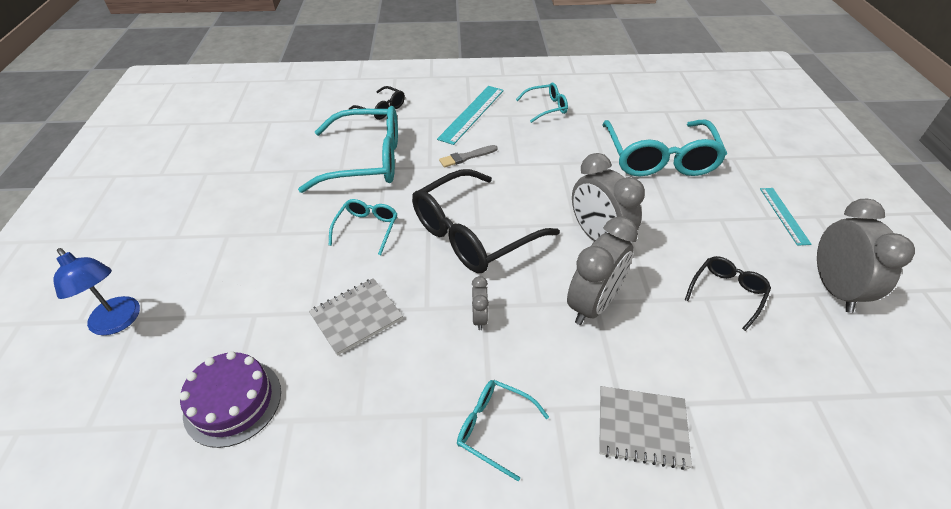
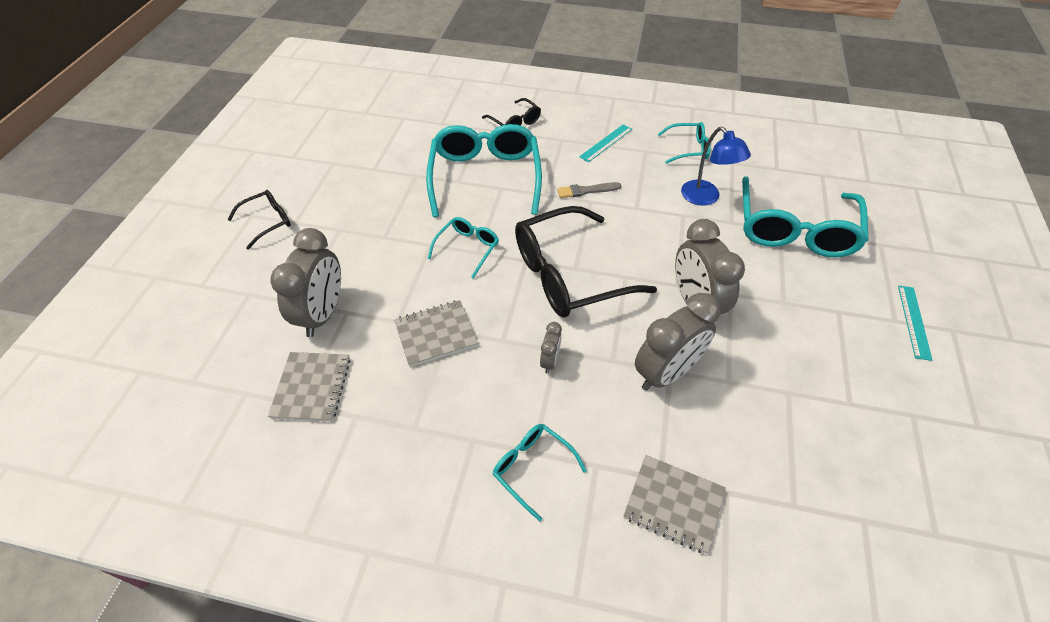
camera: 15 degrees right, 5 degrees up
(119, 322) = (233, 294): blue lamp -> blue lamp (705, 198)
(233, 402) = (312, 387): purple cake -> grey notebook
(366, 161) = (485, 177): turquoise glasses -> turquoise glasses turned 105 degrees counterclockwise
(472, 114) = (606, 143): turquoise ruler -> turquoise ruler, size x0.62
(727, 293) = (813, 392): black glasses -> black glasses (267, 222)
(833, 289) = (937, 414): grey clock -> grey clock (323, 314)

